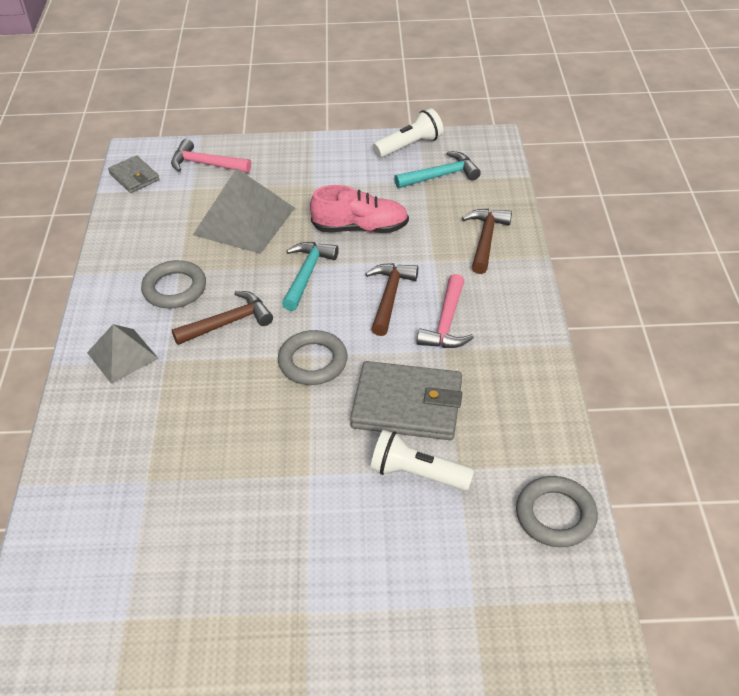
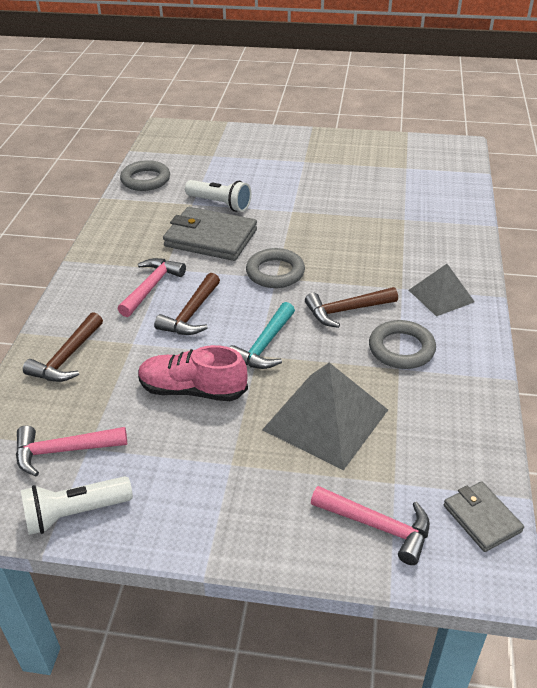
camera: 170 degrees left, 5 degrees down
(441, 175) = (63, 451): turquoise hammer -> pink hammer

